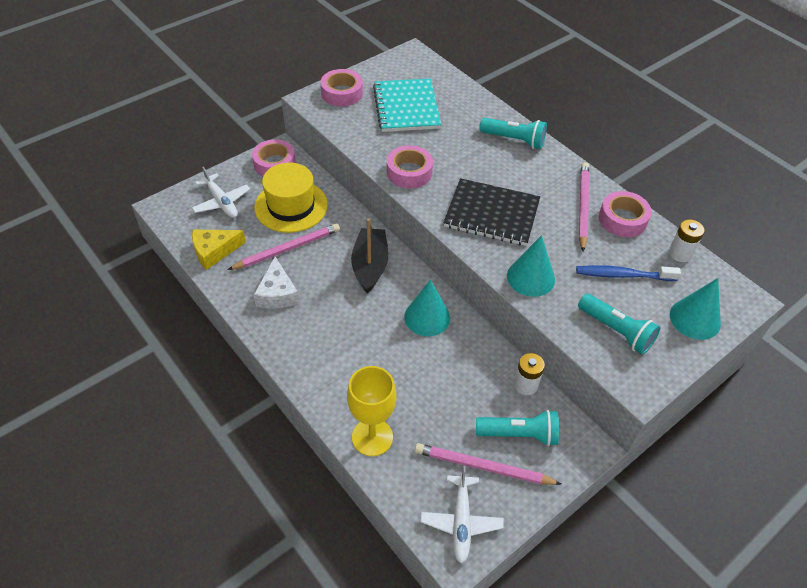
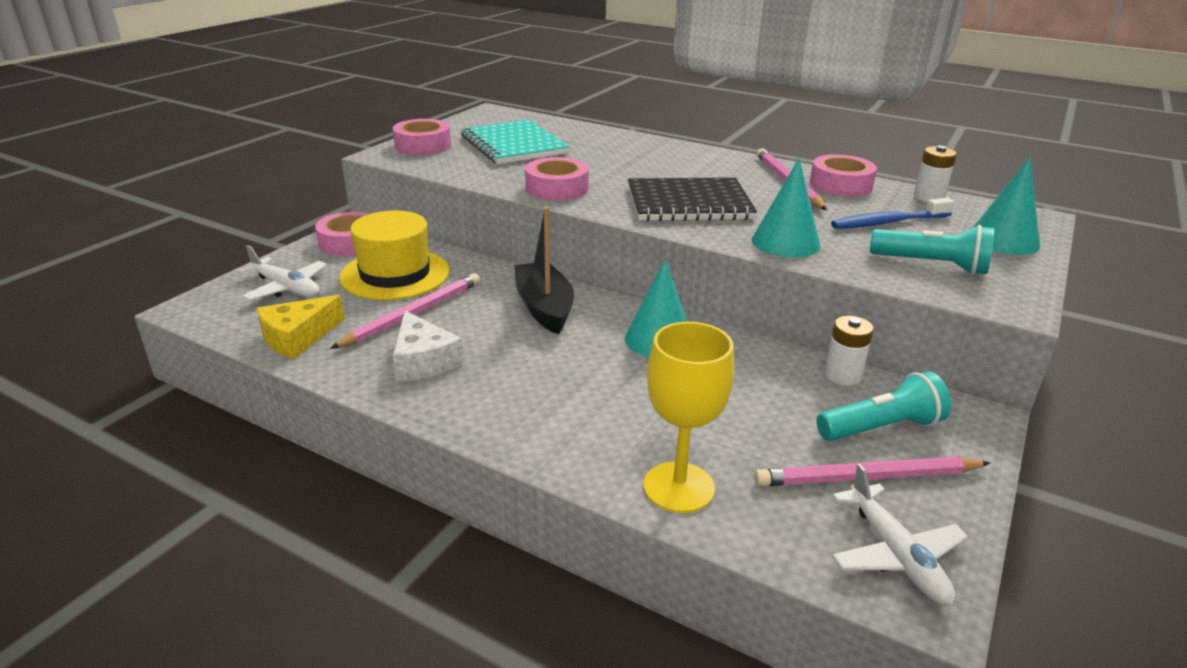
camera: 20 degrees left, 20 degrees down
(514, 140) = (663, 150): turquoise flashlight -> none

